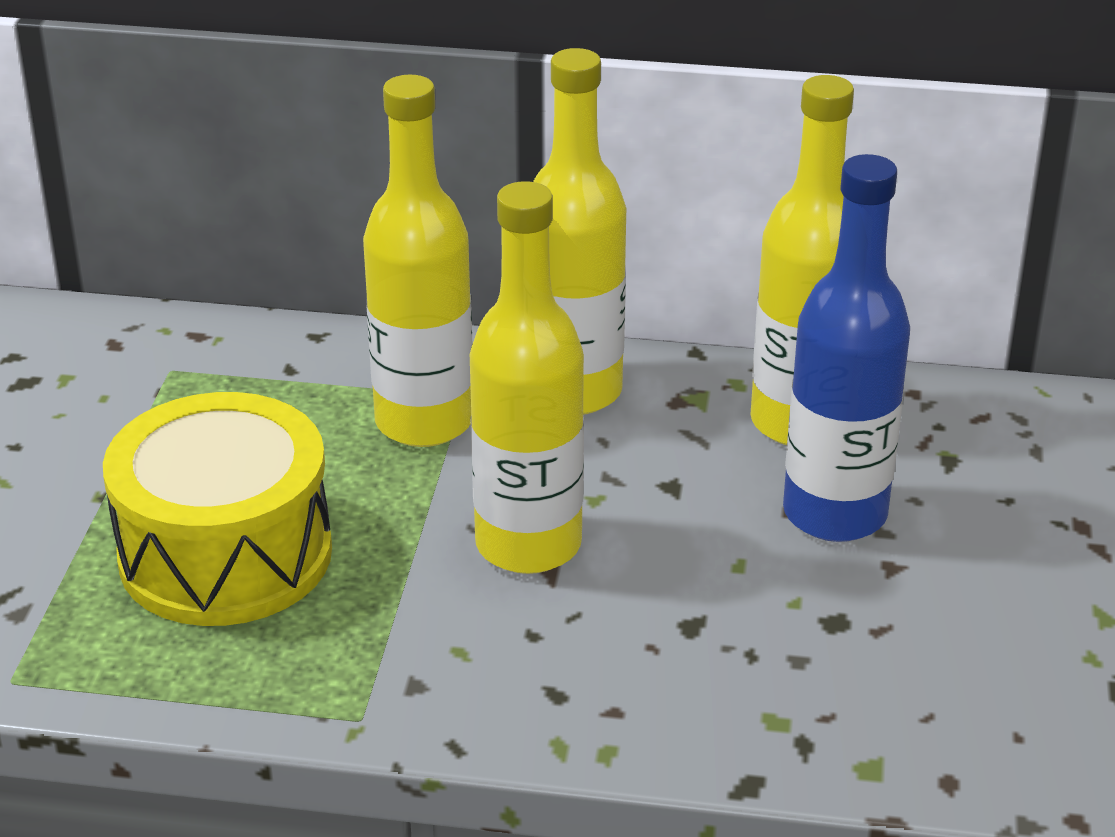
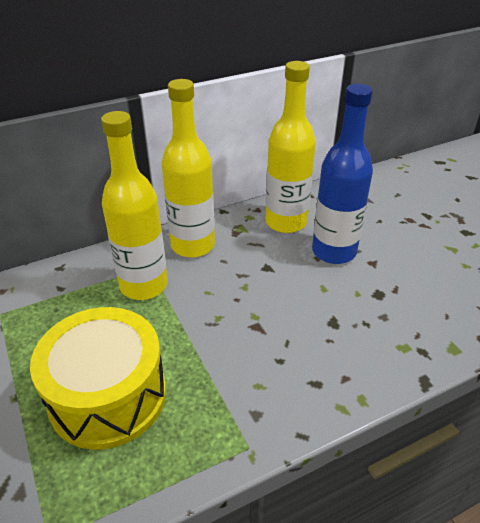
camera: 35 degrees left, 5 degrees up
(528, 545) = (238, 320): yellow bottle -> none

